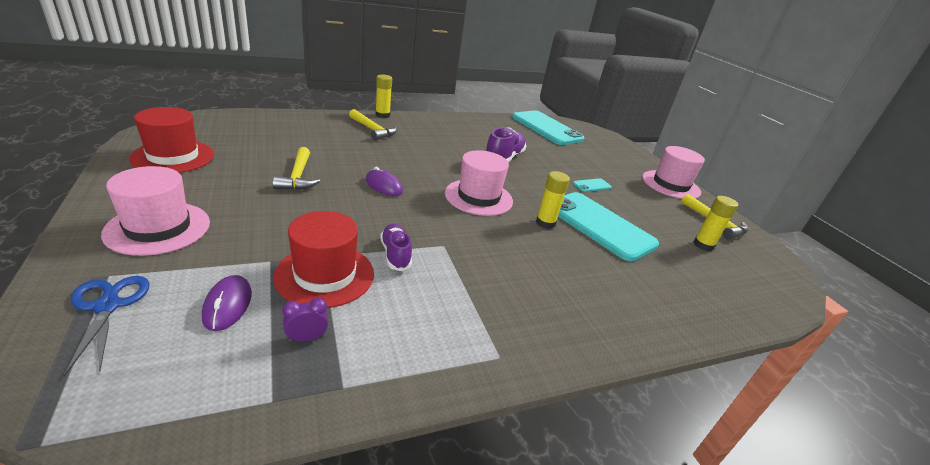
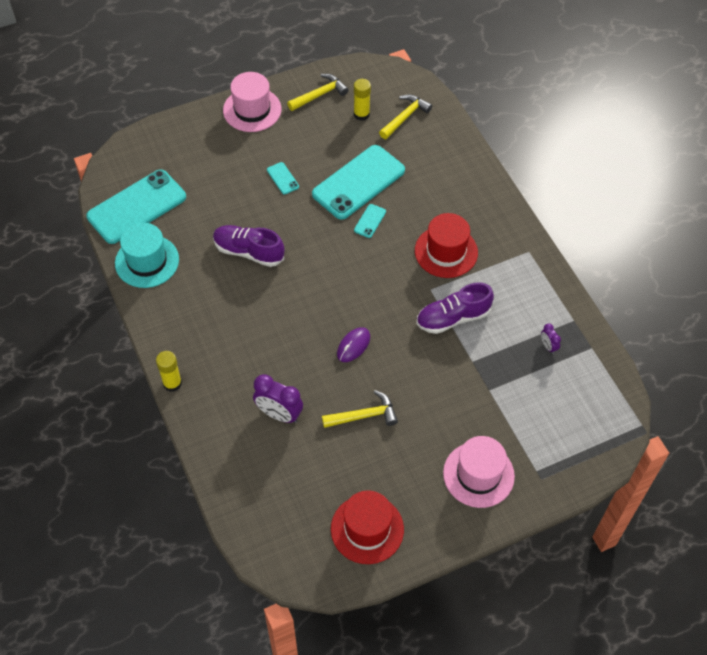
camera: 90 degrees left, 25 degrees up
(107, 306) = (560, 454): blue scissors -> none
(227, 305) = (537, 395): purple mouse -> none
(325, 275) = (491, 354): red hat -> red hat (446, 252)
(328, 143) = (279, 414): none -> purple clock
(373, 130) = (225, 382): yellow hammer -> yellow hammer (405, 117)
(395, 254) = (453, 318): purple shoe -> purple shoe, size x1.57
(478, 197) = (344, 270): pink hat -> none
(495, 124) = (147, 261): none -> turquoise hat
(545, 223) = (370, 221): yellow glue stick -> turquoise phone

